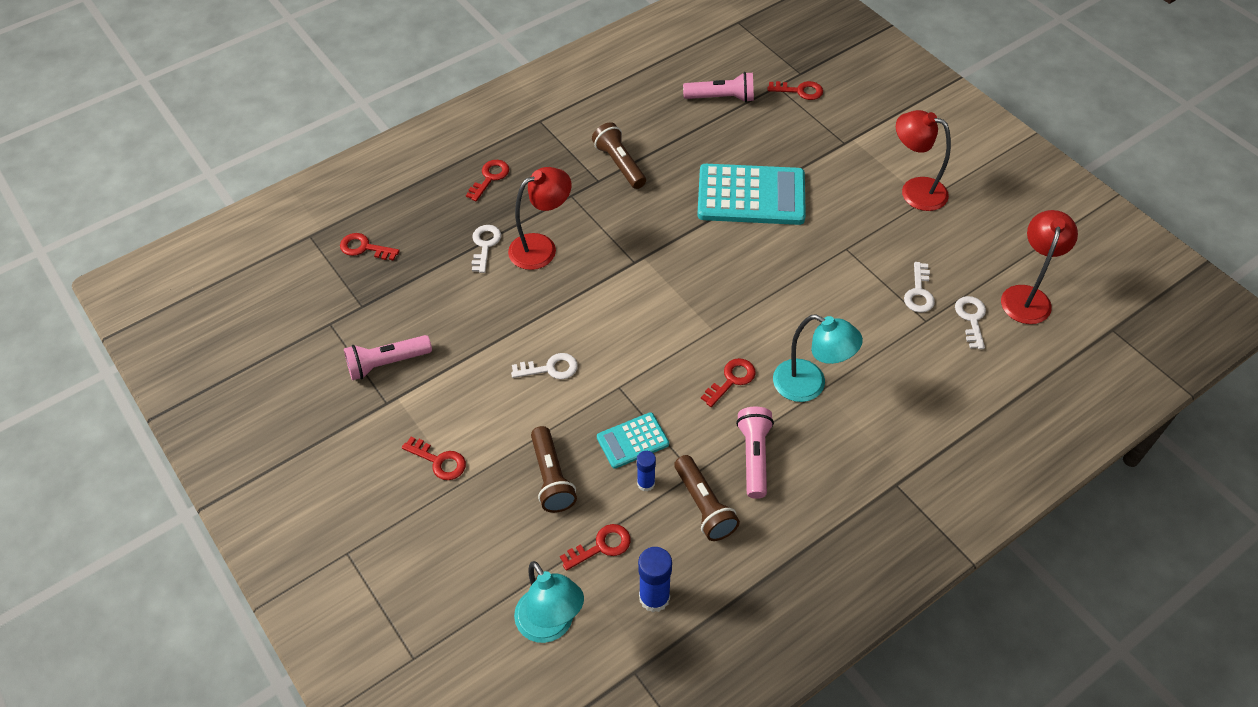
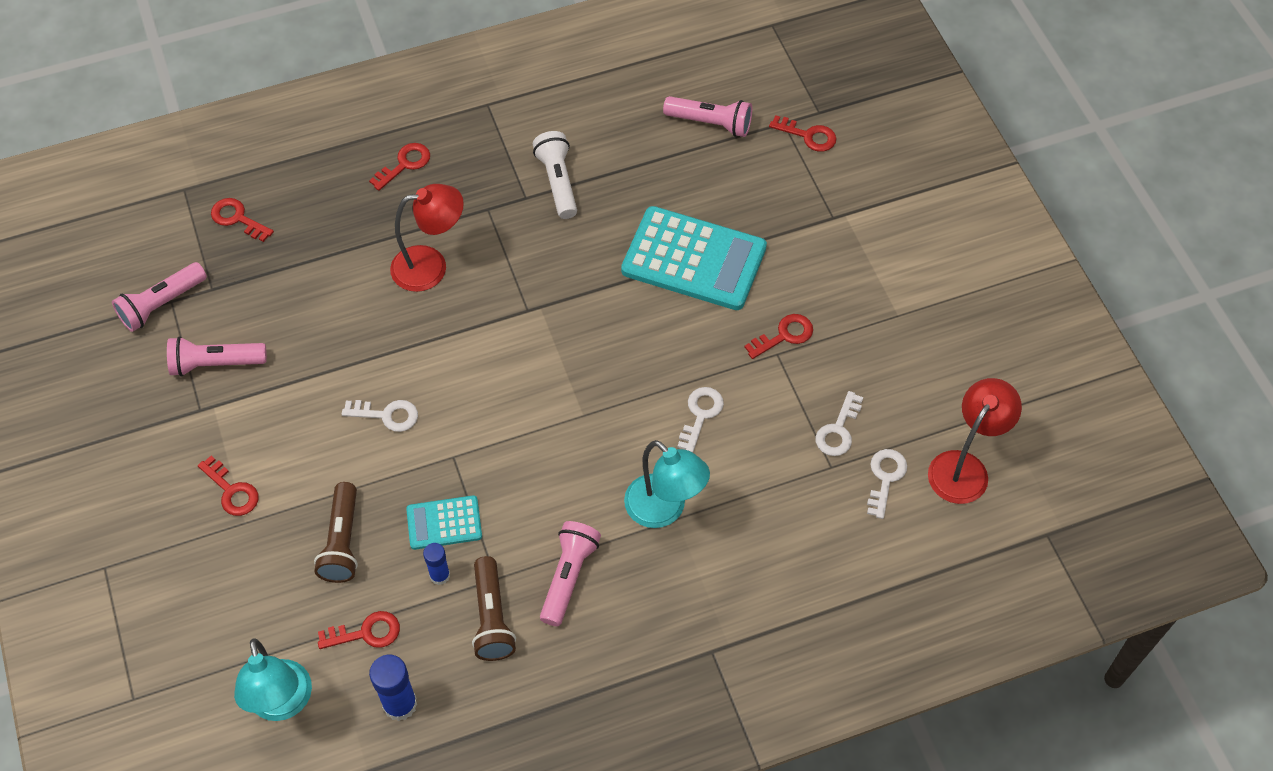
camera: 15 degrees right, 5 degrees up
(322, 328) = (161, 304): none -> pink flashlight
(485, 245) = (369, 248): white key -> white key (700, 414)
(620, 164) = (558, 182): brown flashlight -> white flashlight
(731, 380) = (580, 480): red key -> red key (784, 335)
(914, 190) = (890, 300): red lamp -> none

